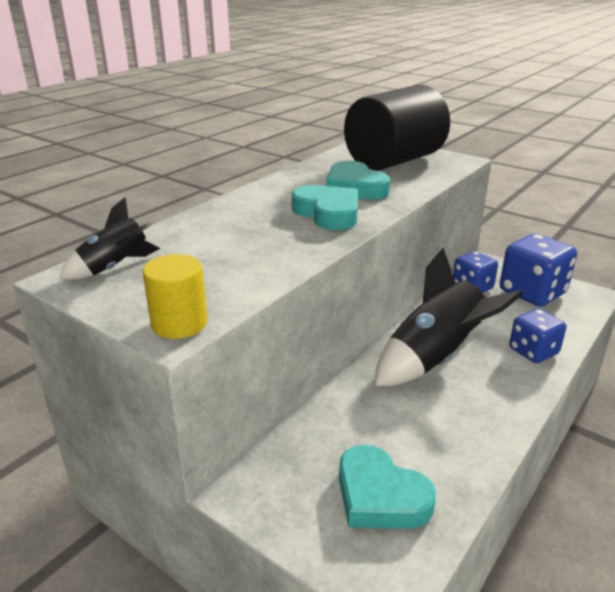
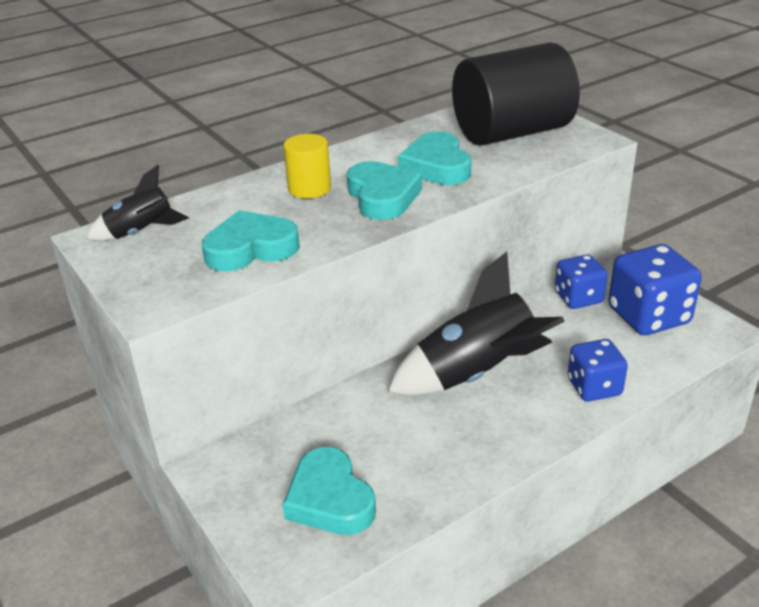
camera: 20 degrees right, 5 degrees up
(179, 323) = (161, 301): yellow cylinder -> yellow cylinder (309, 188)
(239, 266) = (250, 248): none -> turquoise heart

